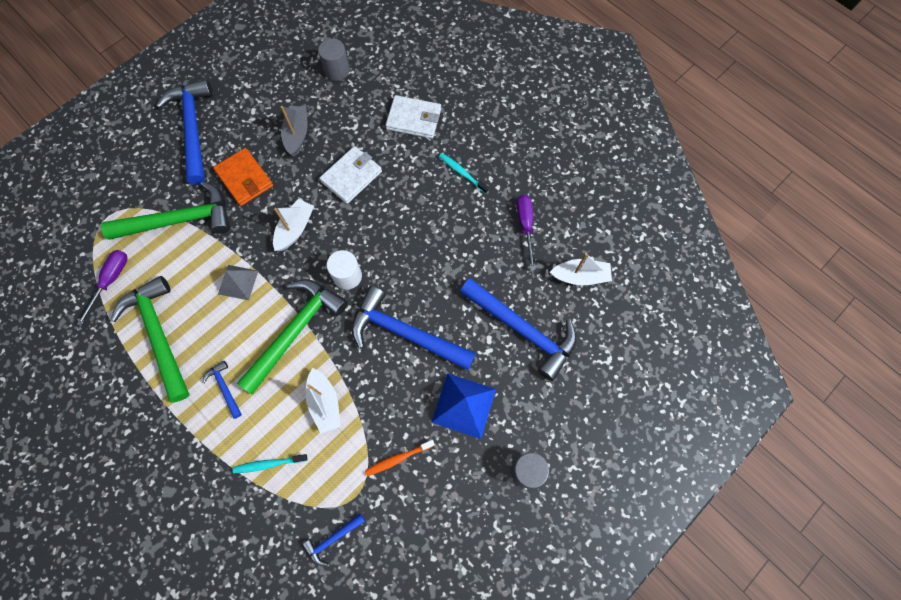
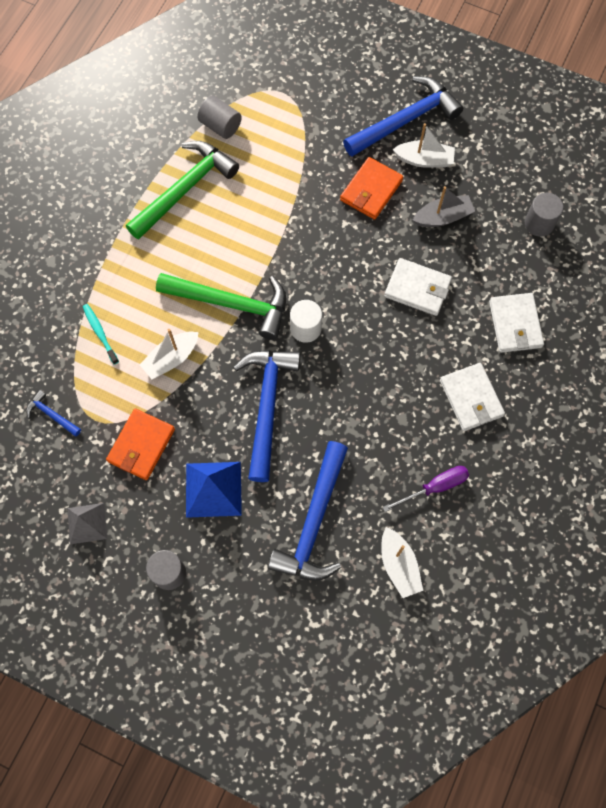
camera: 70 degrees right, 0 degrees up
(111, 281) = (220, 126): purple screwdriver -> grey cylinder
(180, 220) = (303, 154): green hammer -> none
(224, 388) = (155, 266): blue hammer -> none
(238, 282) = (261, 232): grey pyramid -> grey pyramid (87, 523)
(295, 229) = (336, 259): white boat -> white boat (424, 160)
(398, 458) = (141, 445): orange toothbrush -> orange wallet
(462, 173) = (471, 398): turquoise toothbrush -> white wallet

